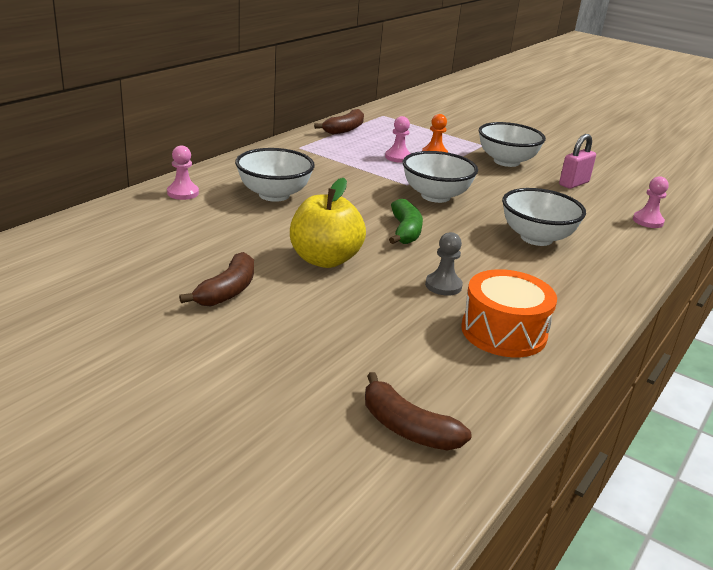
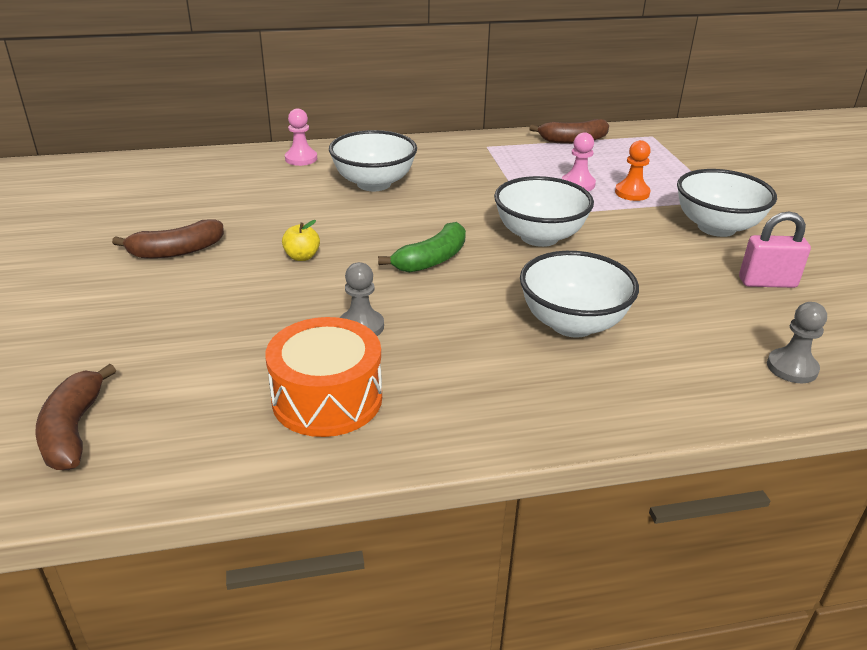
camera: 45 degrees right, 5 degrees up
(325, 259) = (302, 257): yellow apple -> yellow apple, size x0.44
(648, 221) = (792, 368): pink pawn -> grey pawn

